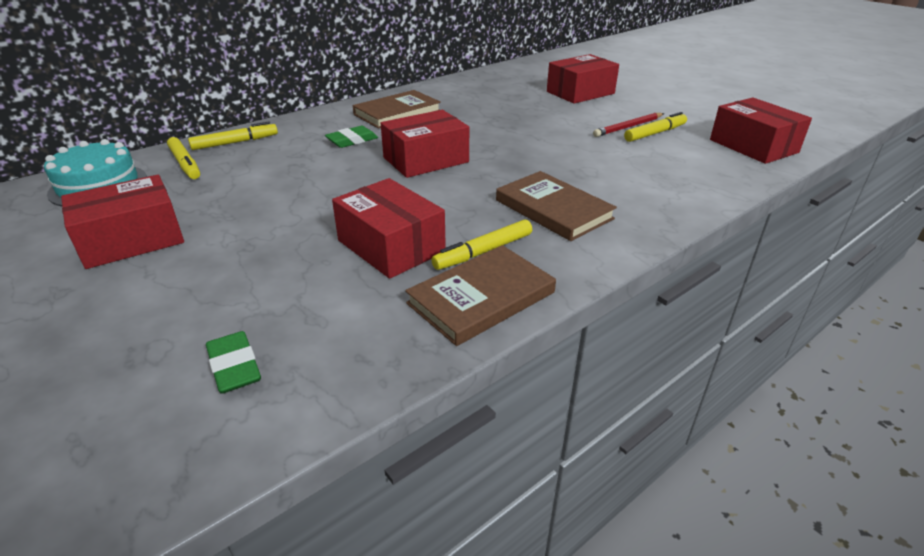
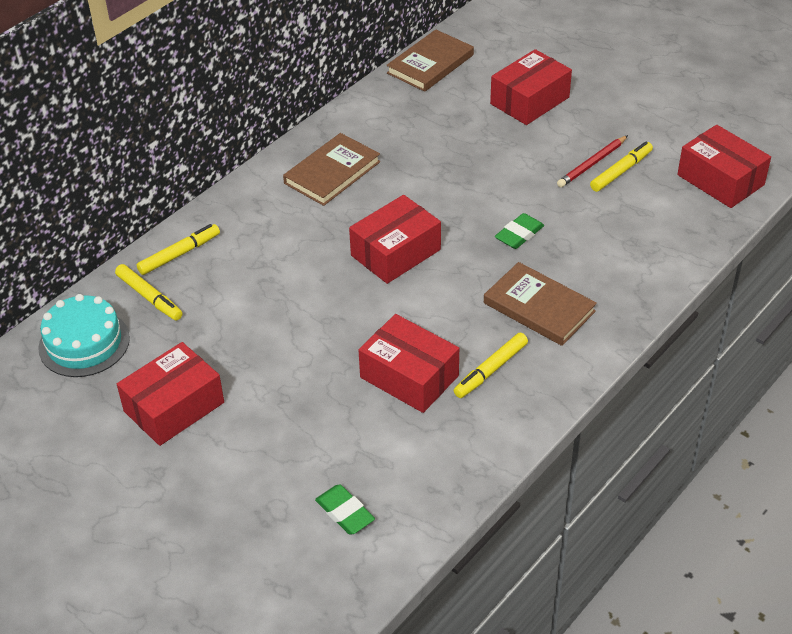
camera: 10 degrees left, 10 degrees up
(352, 140) = (305, 232): green eraser -> green eraser (519, 234)
(481, 298) = (503, 420): brown book -> brown book (430, 64)

